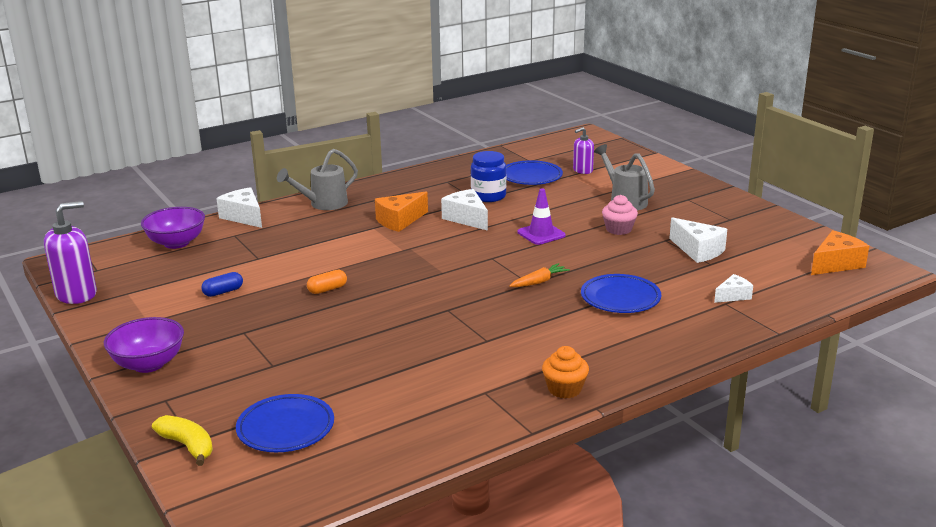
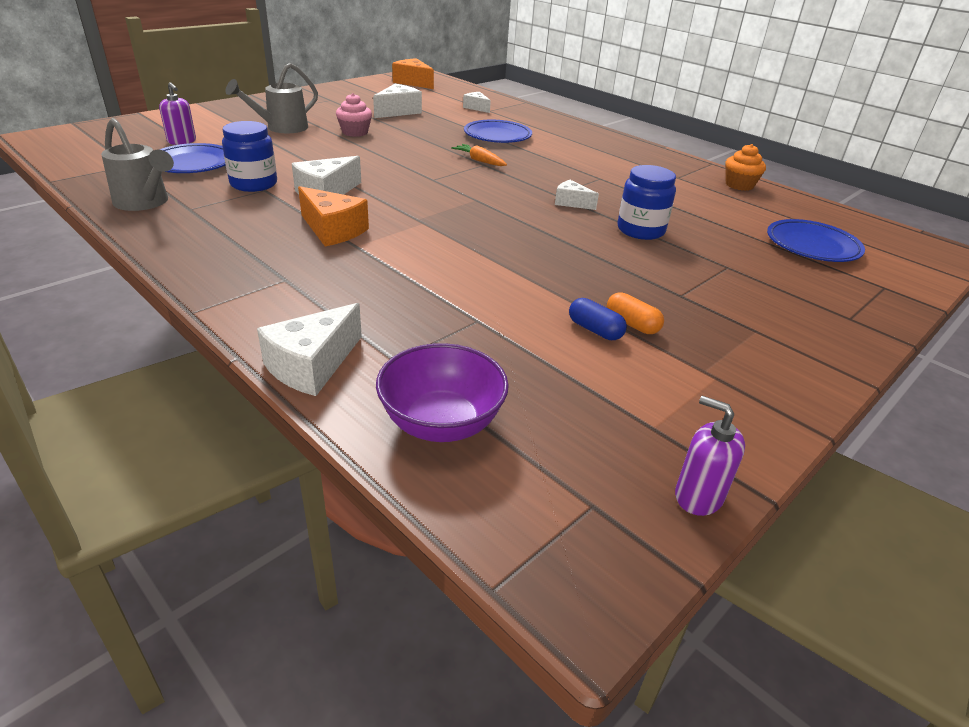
camera: 105 degrees left, 10 degrees up
(76, 294) = (698, 496): purple soap dispenser -> purple soap dispenser, size x0.59
(149, 364) = (805, 348): purple bowl -> none
(187, 446) = (893, 288): yellow banana -> none
(323, 204) = (261, 292): grey watering can -> grey watering can (145, 203)
(327, 289) = (547, 257): orange capsule -> orange capsule (632, 324)
(357, 338) = (640, 230): none -> blue jar
(426, 314) = (571, 203): none -> white cheese
(541, 234) = (369, 160): purple traffic cone -> none
(564, 389) = (649, 154): orange cupcake -> orange cupcake (739, 185)

